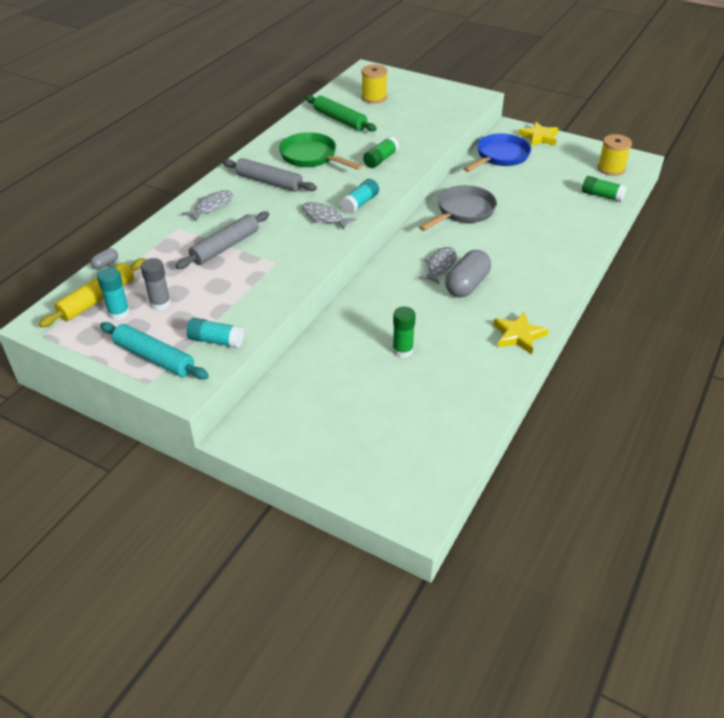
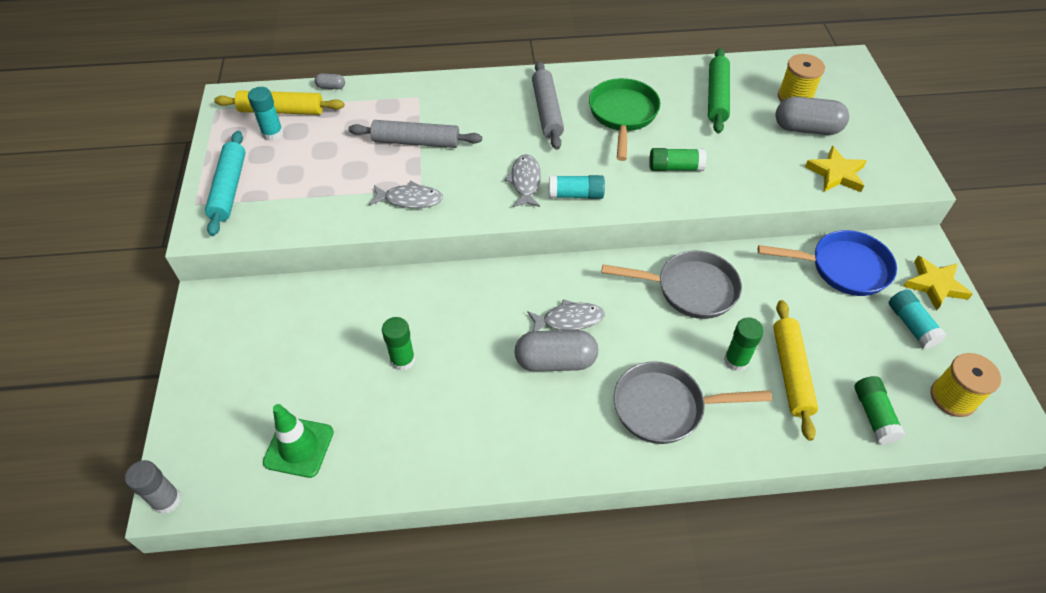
camera: 55 degrees right, 10 degrees up
(160, 304) = (302, 150): grey glue stick -> grey glue stick (166, 500)
(211, 207) = (470, 98): grey fish -> grey fish (410, 199)
(216, 341) = (277, 213): turquoise glue stick -> turquoise glue stick (911, 325)
(403, 106) = (806, 128): none -> grey capsule
(432, 430) = (299, 447): none -> green traffic cone
(518, 335) = (503, 454): yellow star -> yellow star (836, 173)
(528, 220) = (736, 360): none -> green glue stick
(538, 259) = (665, 407): none -> grey pan
(553, 207) = (790, 372): none -> yellow rolling pin

